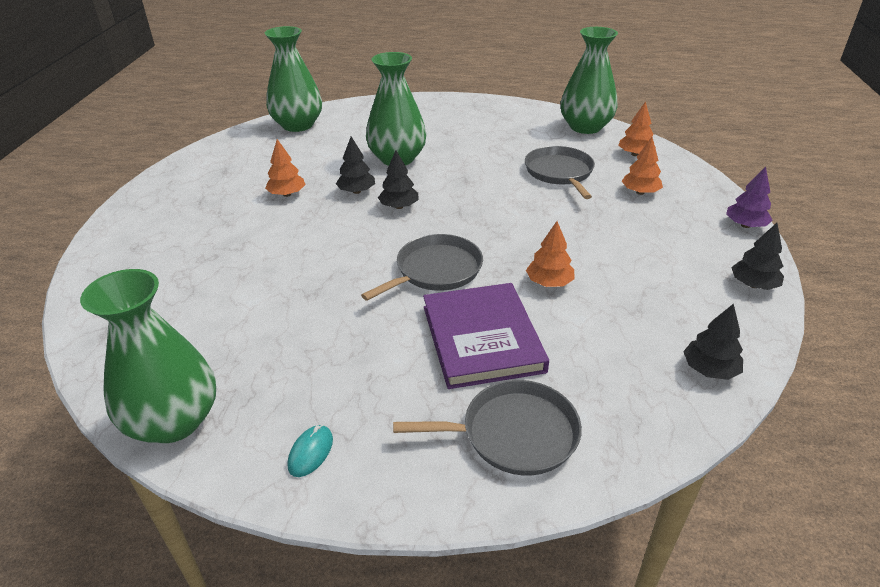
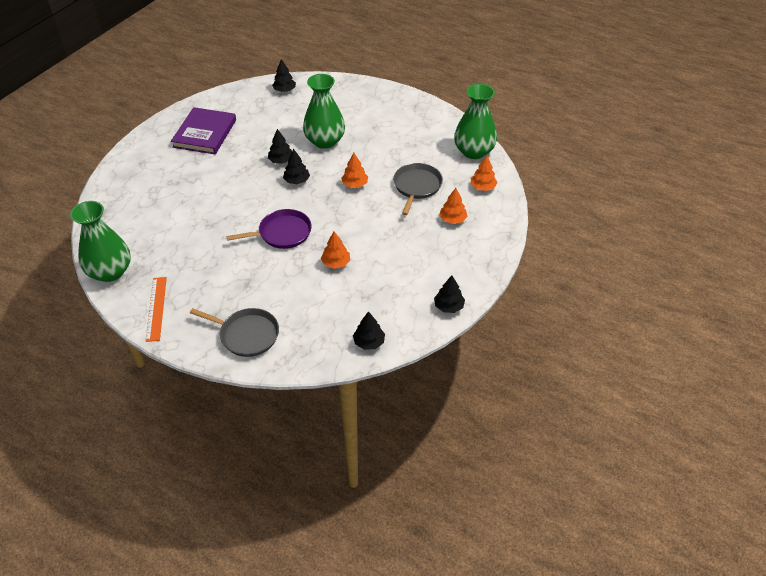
camera: 25 degrees right, 10 degrees up
(287, 194) = (240, 150): orange tree -> orange tree (354, 184)
(297, 125) = (284, 90): green vase -> black tree
(310, 452) = (156, 308): turquoise mouse -> orange ruler
(435, 270) = (282, 233): grey pan -> purple pan
(482, 338) = (272, 282): purple book -> purple book (205, 133)
(745, 225) = (492, 267): purple tree -> none

